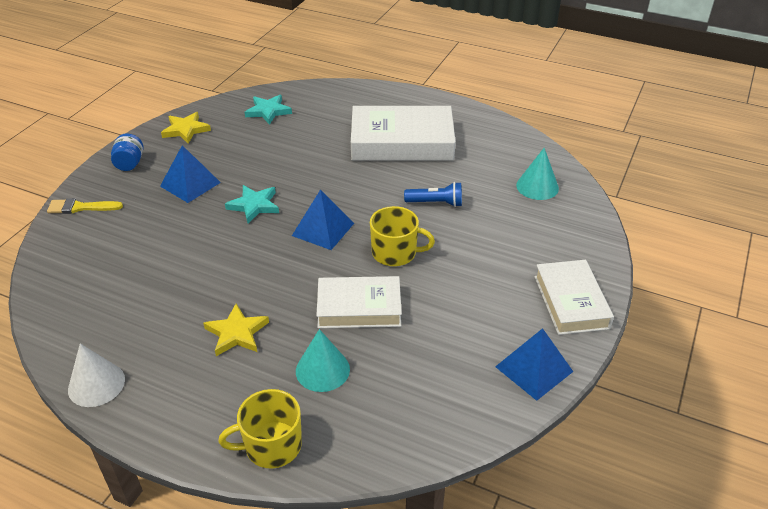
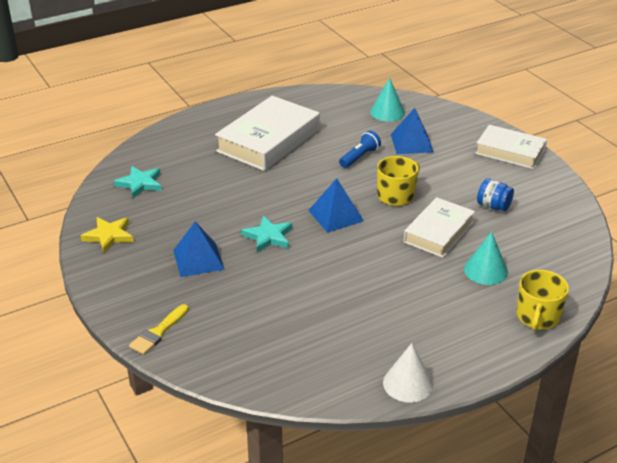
camera: 55 degrees left, 5 degrees down
(130, 163) = (122, 284): blue jar -> blue jar (493, 206)
(237, 333) = (413, 296): yellow star -> none
(534, 369) = (554, 190): blue pyramid -> blue pyramid (412, 143)

